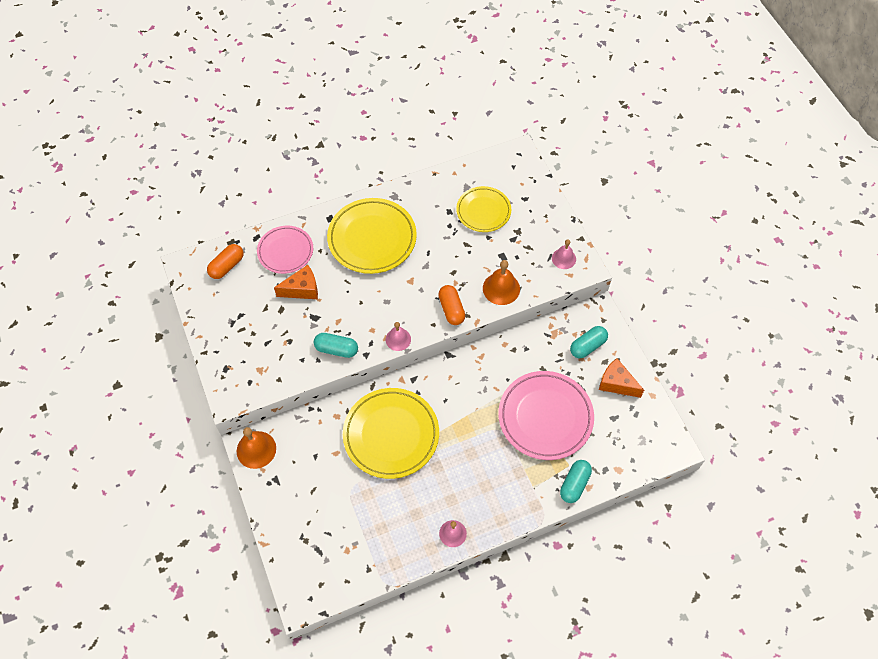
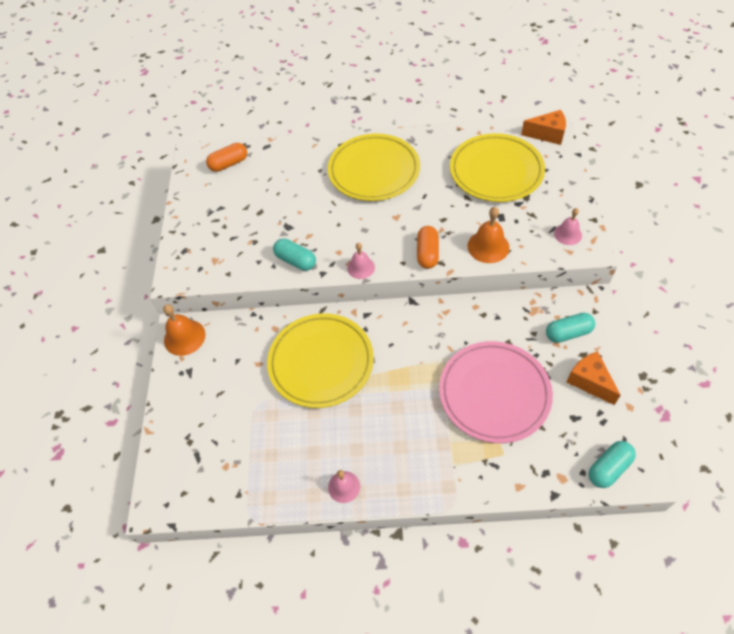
camera: 25 degrees right, 5 degrees down
(285, 251) = (287, 163): pink plate -> none
(302, 289) = (287, 199): orange cheese -> orange cheese (547, 134)
(483, 211) = (496, 171): yellow plate -> yellow plate, size x1.59
(574, 484) = (503, 478): turquoise capsule -> turquoise capsule (608, 468)

